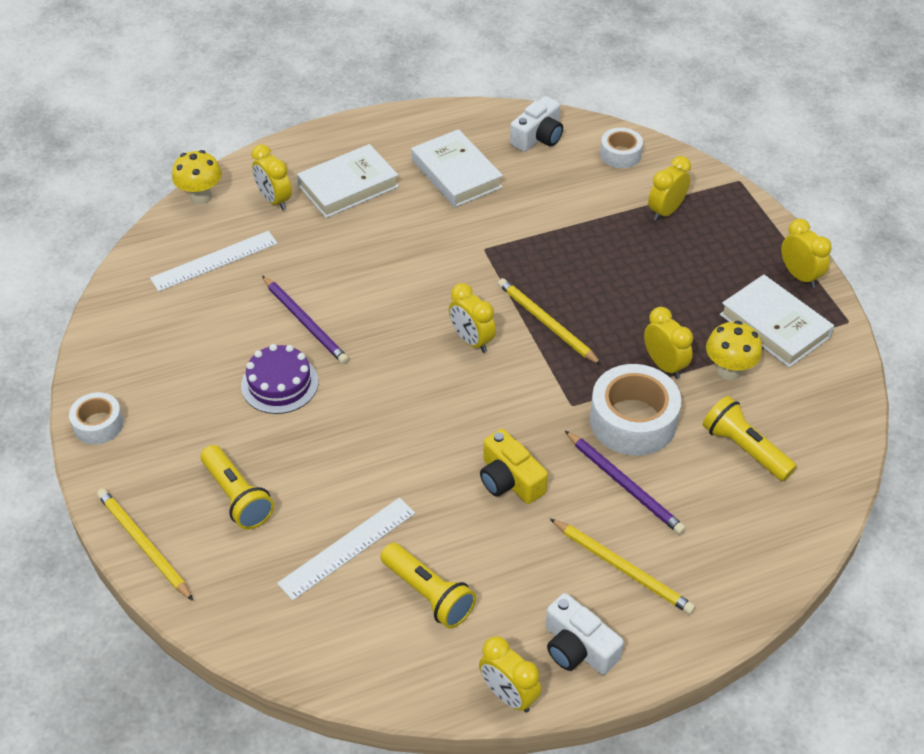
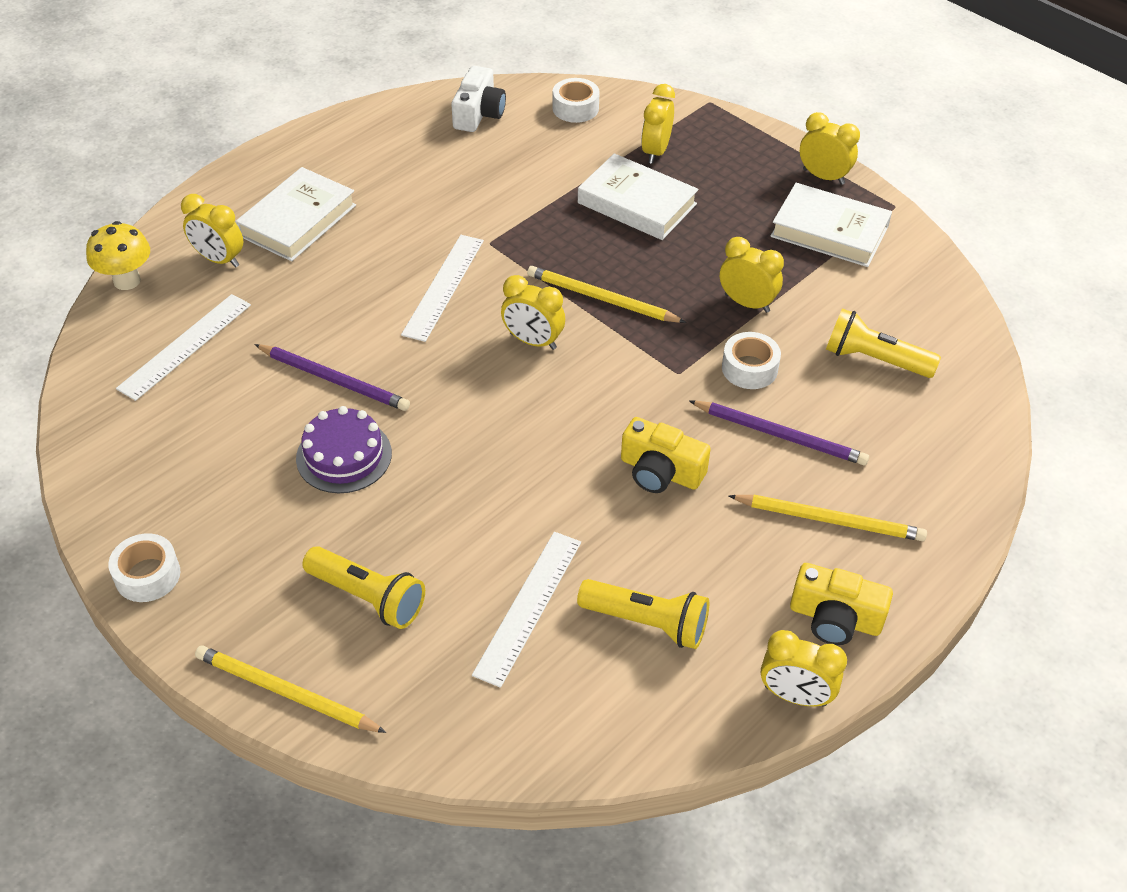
camera: 25 degrees left, 0 degrees up
(428, 274) = (443, 287): none -> white ruler
(456, 174) = (412, 174): white book -> white book (636, 204)
(578, 648) = (835, 618): white camera -> yellow camera
(633, 421) = (749, 368): white tape -> white tape, size x0.57
(729, 370) = (812, 288): yellow mushroom -> none

